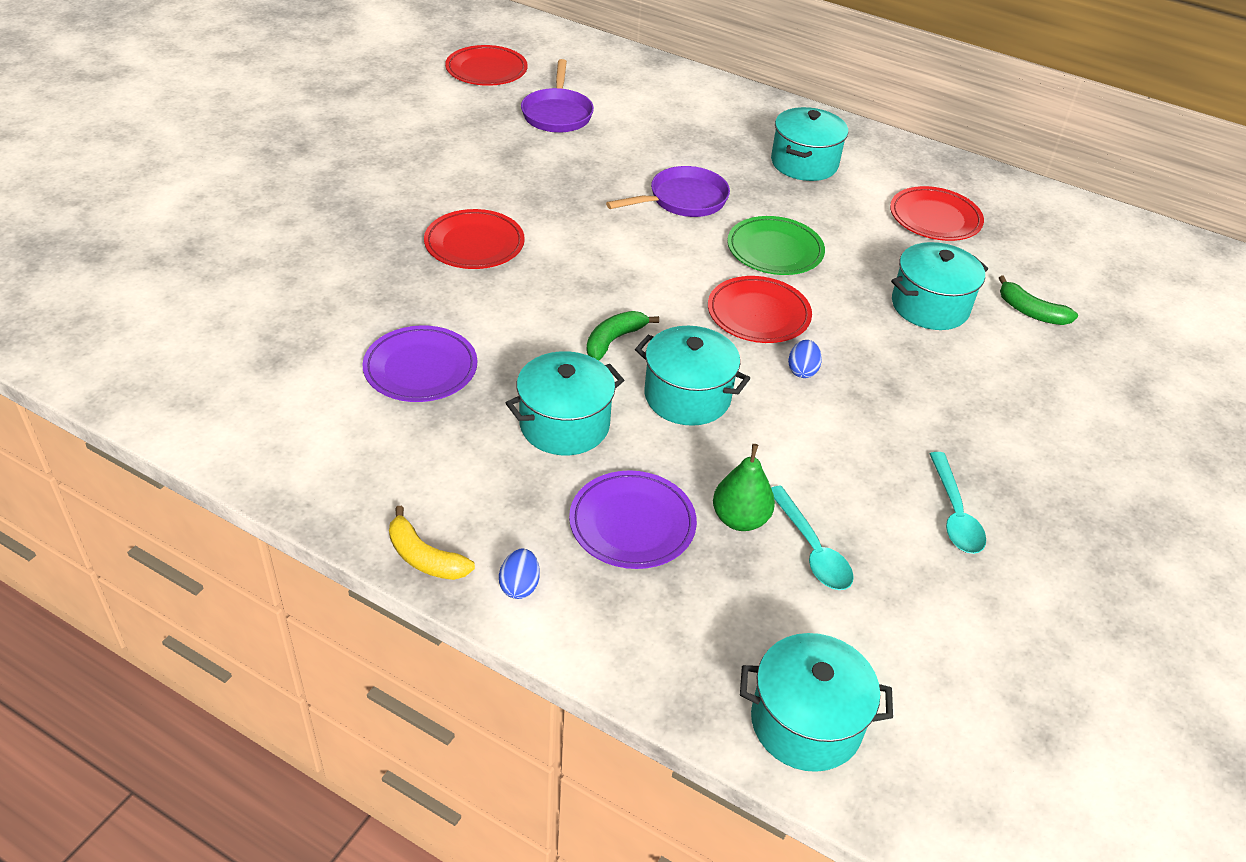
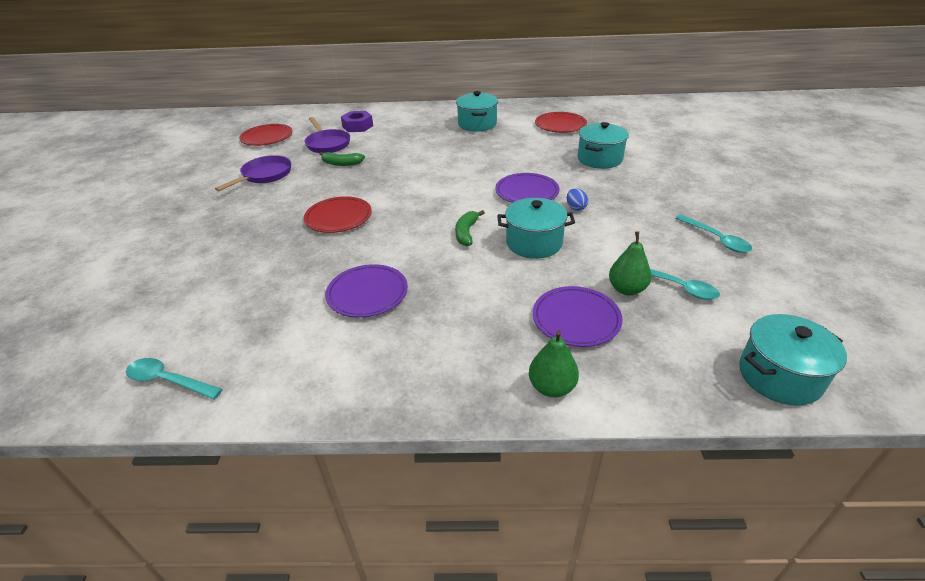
camera: 25 degrees left, 5 degrees down
(148, 372) = (168, 380): none -> turquoise spoon
(424, 557) = (477, 402): yellow banana -> none
(519, 586) = (551, 387): blue egg -> green pear
(564, 425) = (483, 286): turquoise pot -> none
(624, 97) = (357, 126): none -> purple nut
(683, 200) = (434, 158): purple pan -> purple pan (264, 175)
(758, 314) = (527, 192): red plate -> purple plate
(775, 250) = (503, 163): green plate -> none
(1030, 312) = (643, 145): green banana -> green banana (341, 163)

